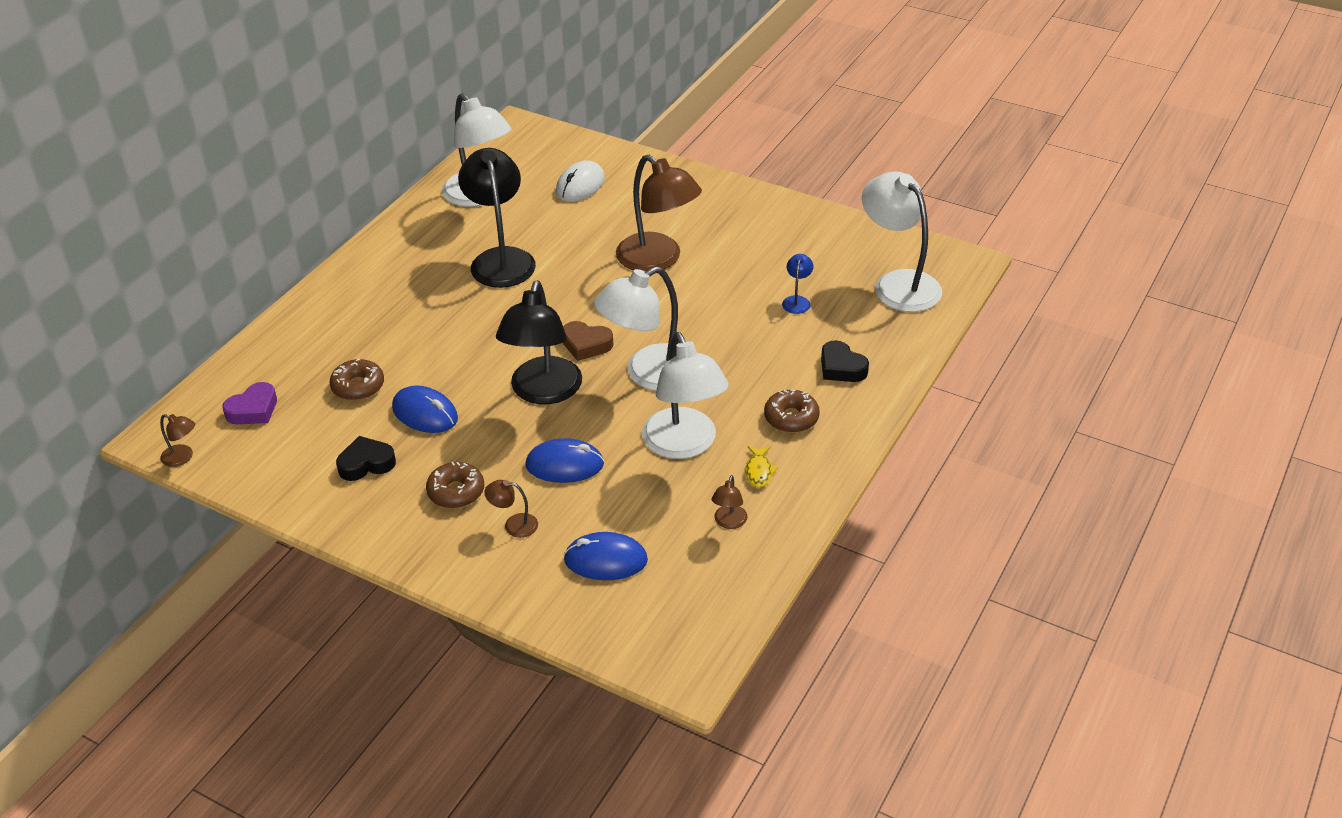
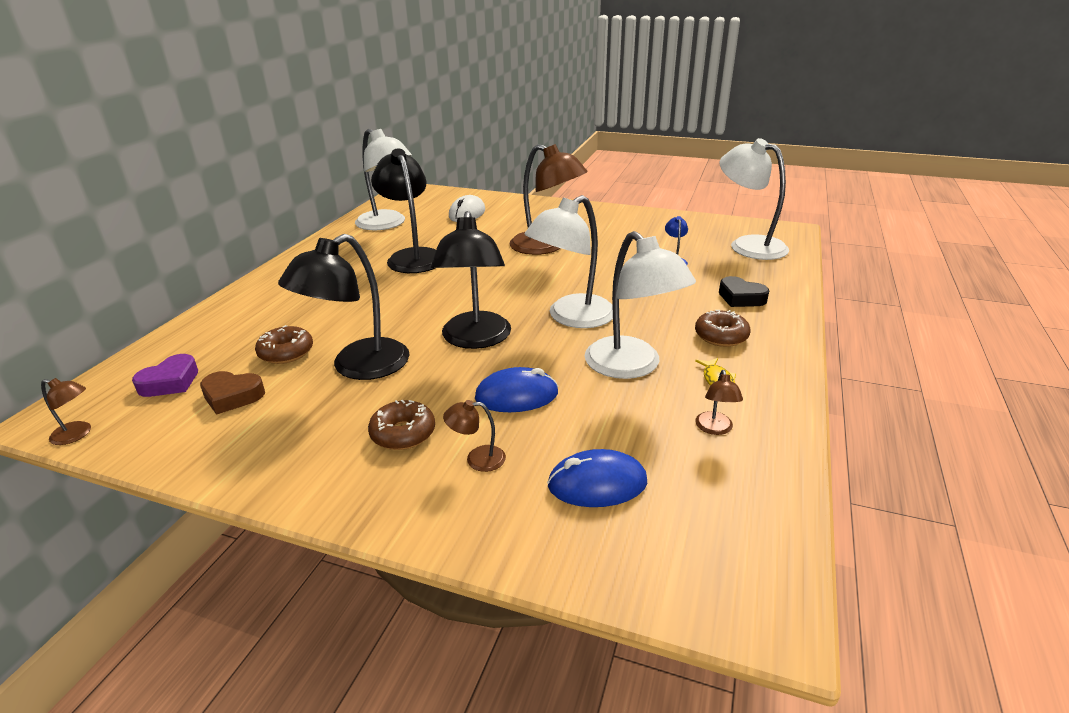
camera: 10 degrees left, 10 degrees down
(366, 463) = (297, 417): black heart -> none
(425, 413) = (358, 367): blue mouse -> black lamp
(586, 345) = (505, 302): brown heart -> brown heart (232, 396)

